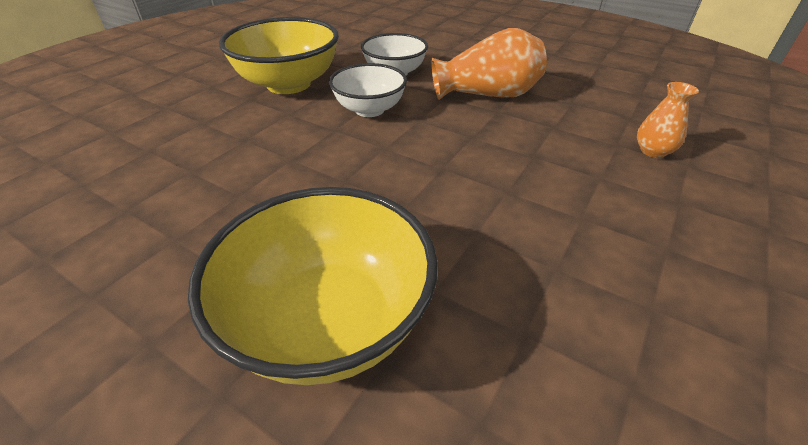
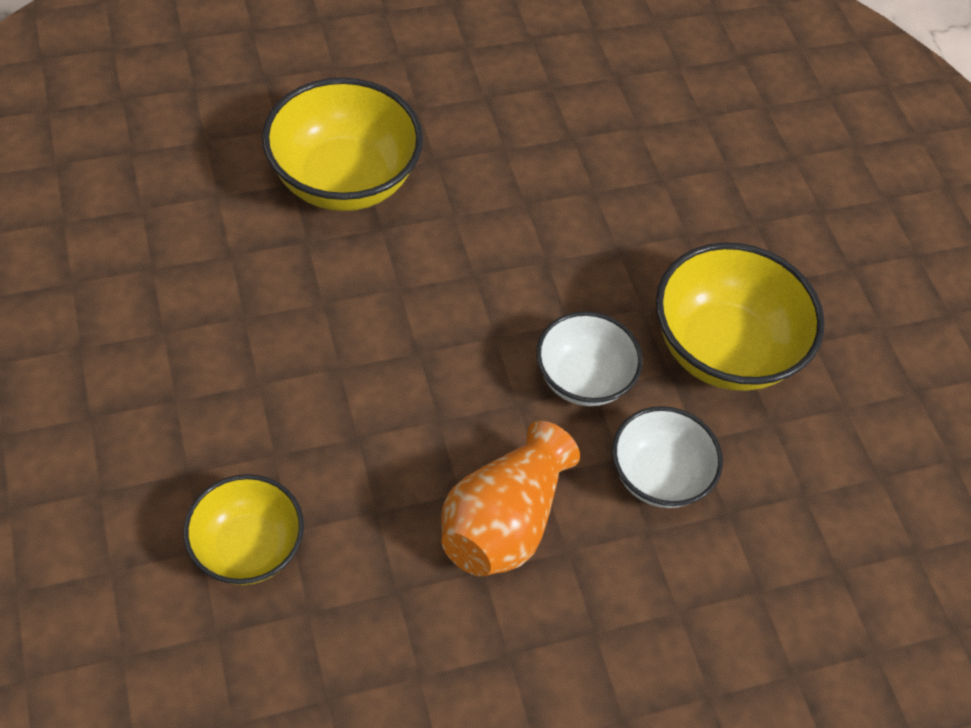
camera: 125 degrees right, 15 degrees up
(653, 151) = (248, 548): orange vase -> yellow bowl

